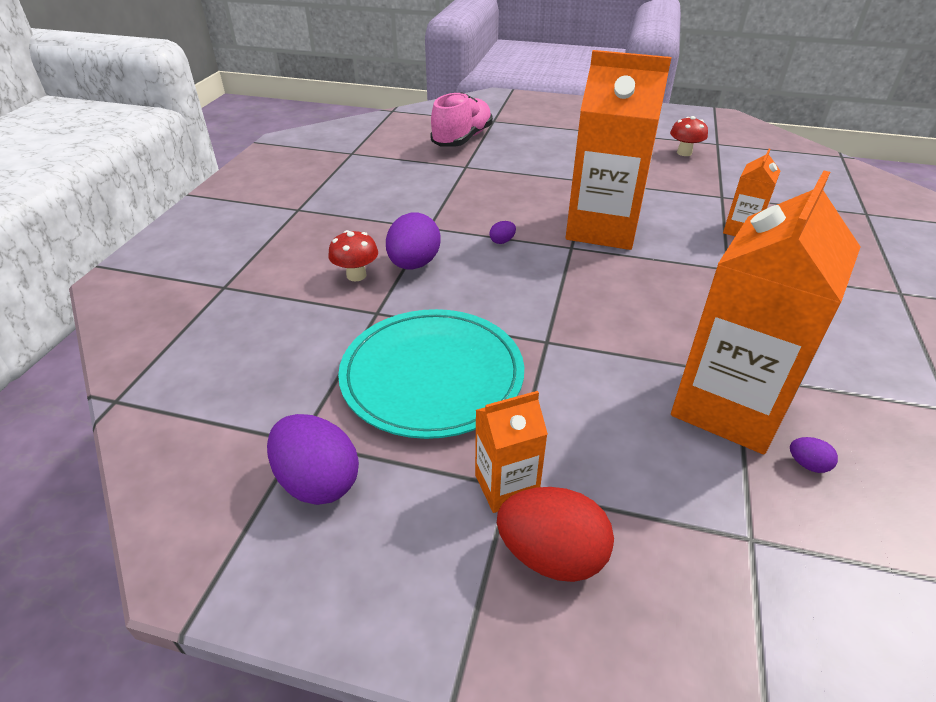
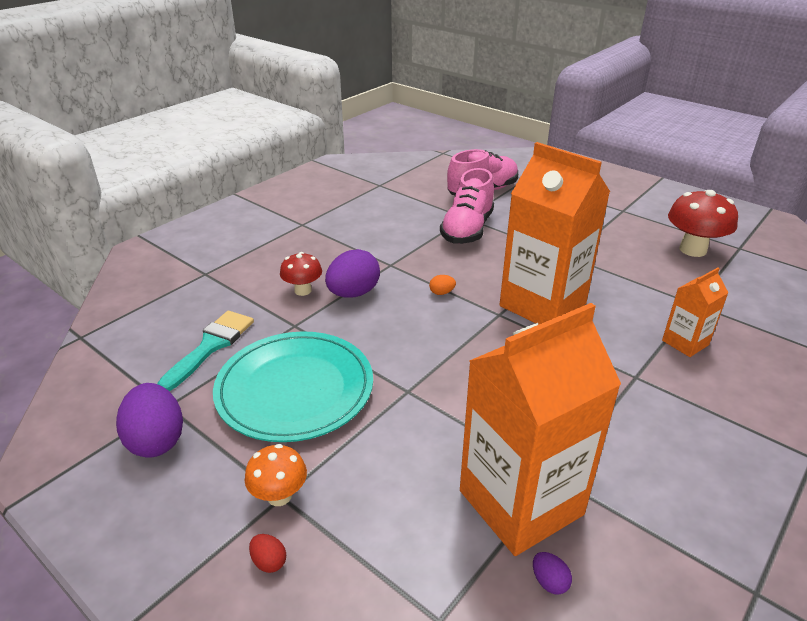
camera: 25 degrees right, 5 degrees down
(298, 361) = (211, 346): none -> turquoise brush
(477, 177) = (467, 230): none -> pink shoe
(502, 241) = (441, 293): purple egg -> orange egg
(506, 486) = (279, 496): orange carton -> orange mushroom
(551, 555) = (269, 561): red egg -> red egg, size x0.44
(684, 153) = (692, 250): red mushroom -> red mushroom, size x1.68

